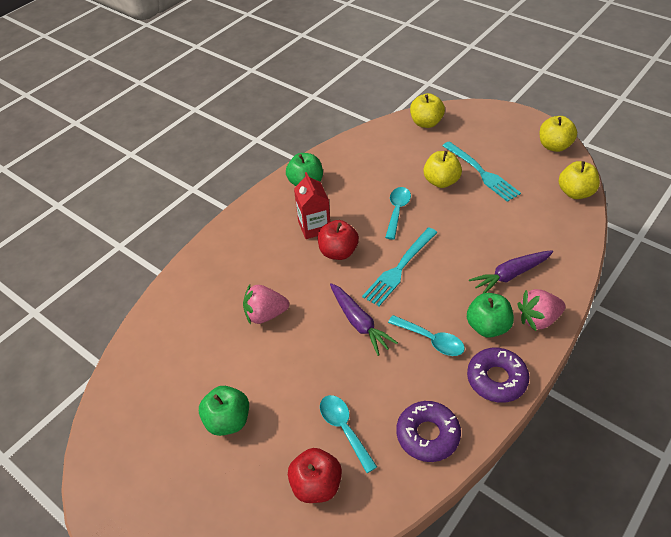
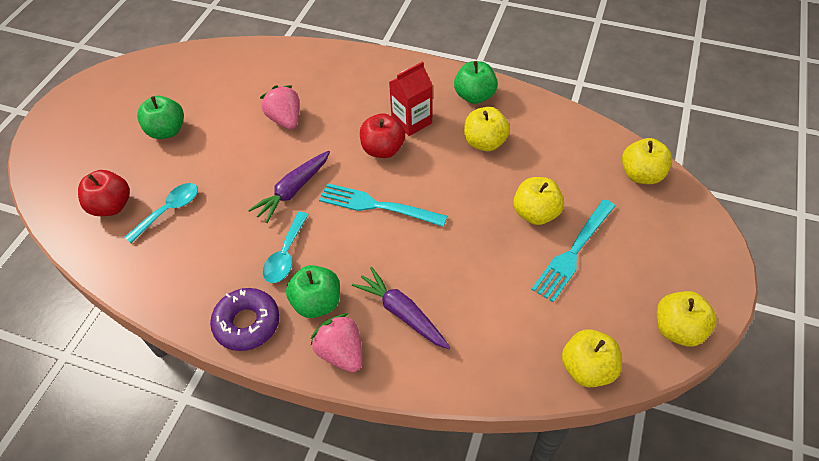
camera: 70 degrees right, 5 degrees up
(360, 190) = (484, 142): none -> yellow apple
(397, 211) = (465, 183): turquoise spoon -> none
(427, 435) = (171, 276): purple donut -> none

